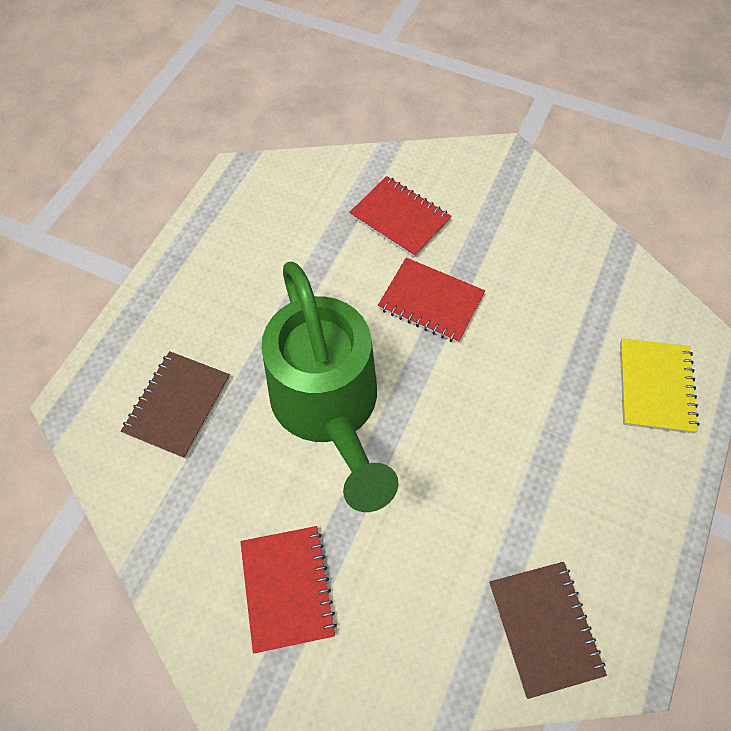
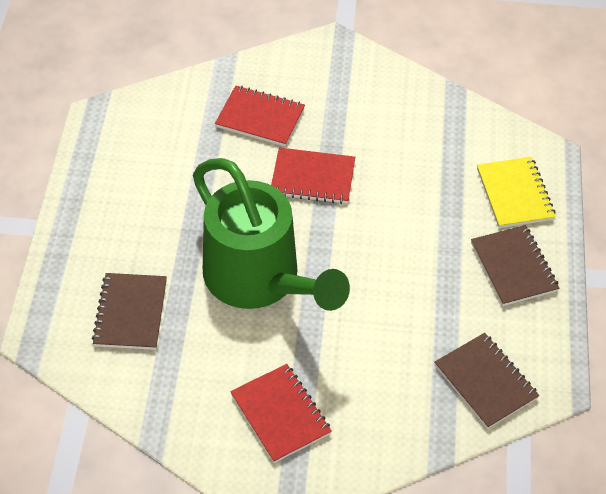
camera: 20 degrees left, 10 degrees down
(626, 481) = (513, 267): none -> brown notebook

